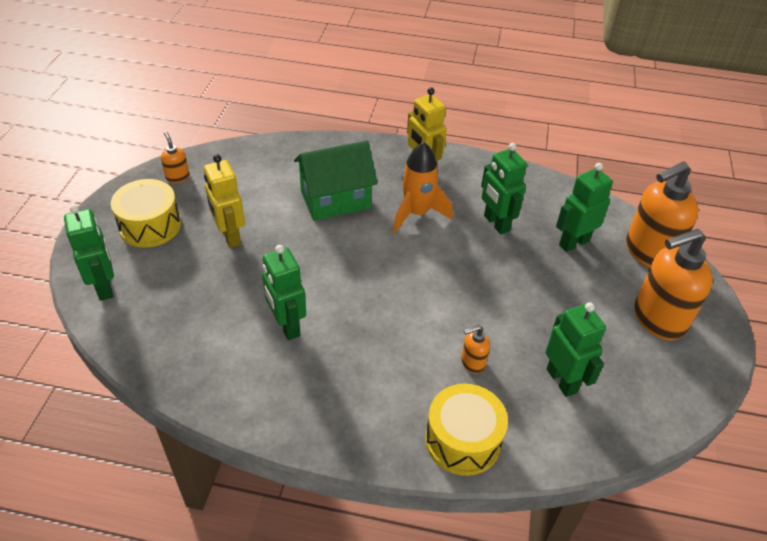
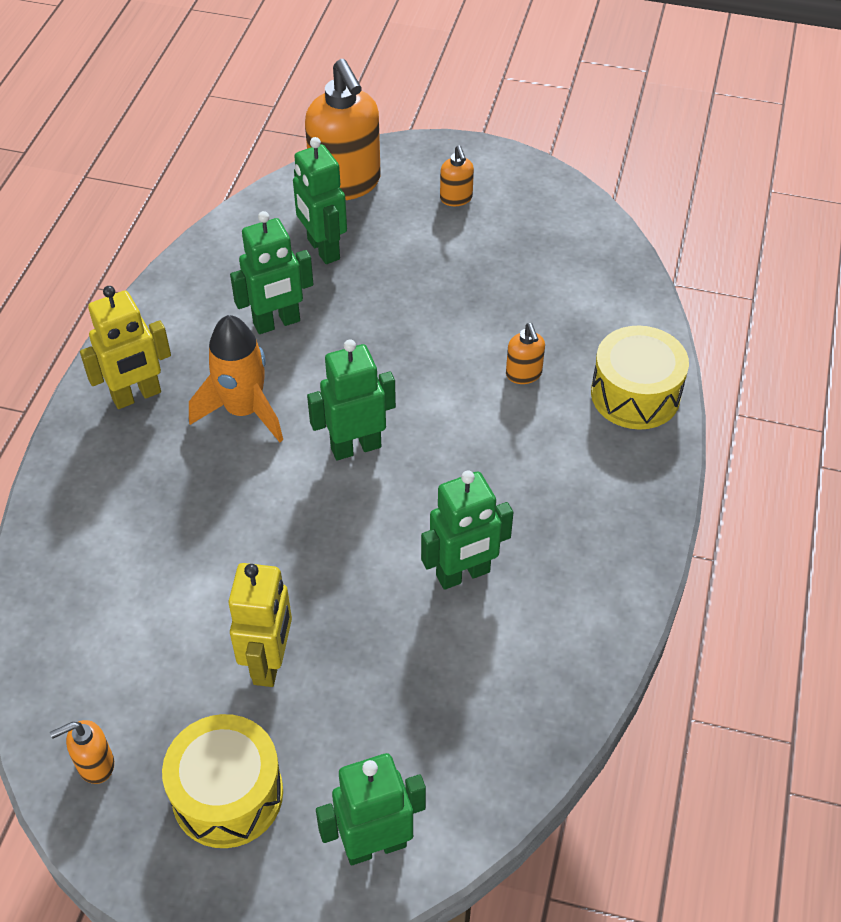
camera: 85 degrees left, 5 degrees up
(230, 236) = (269, 662): yellow robot -> yellow robot turned 60 degrees counterclockwise
(335, 200) = (198, 514): green house -> none
(562, 380) = (547, 296): green robot -> green robot (355, 447)
(658, 319) = (456, 199): orange soap dispenser -> orange soap dispenser, size x0.45

